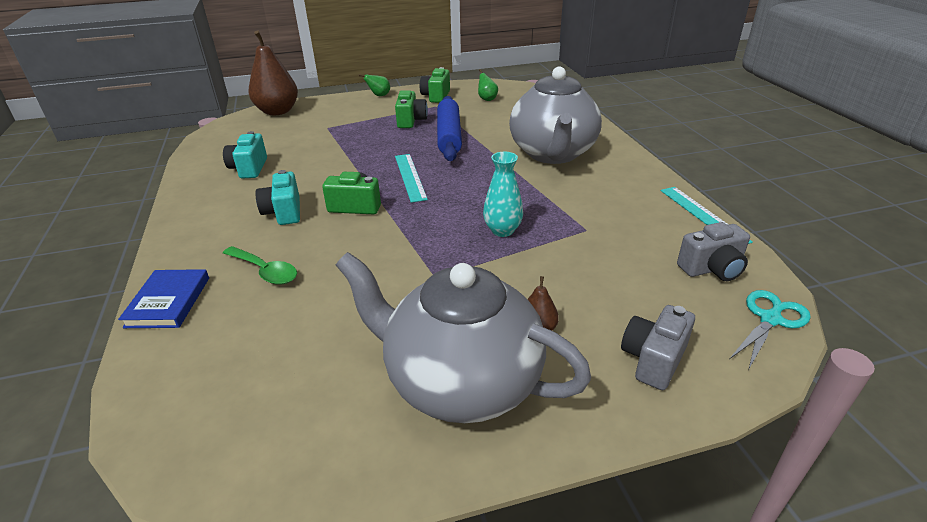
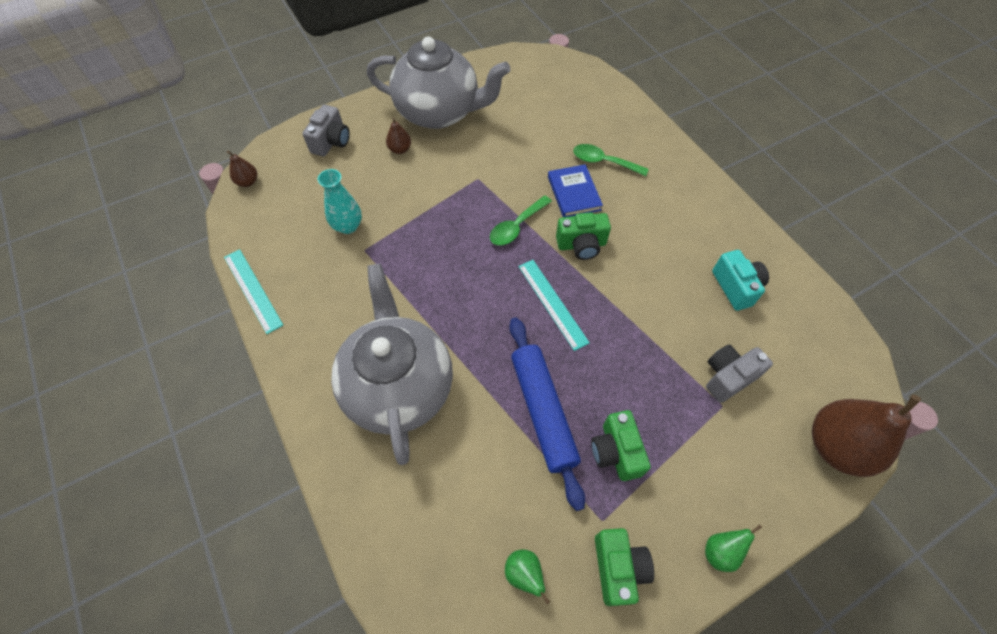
camera: 165 degrees right, 25 degrees up
(168, 302) = (646, 129): blue book -> blue book (574, 193)
(284, 212) = (641, 225): turquoise camera -> none
(412, 227) = (516, 227): none -> green spoon
(502, 230) = (437, 236): turquoise vase -> turquoise vase (348, 226)
(712, 269) = (270, 221): grey camera -> grey camera (728, 377)
(770, 319) = (248, 182): turquoise scissors -> brown pear

